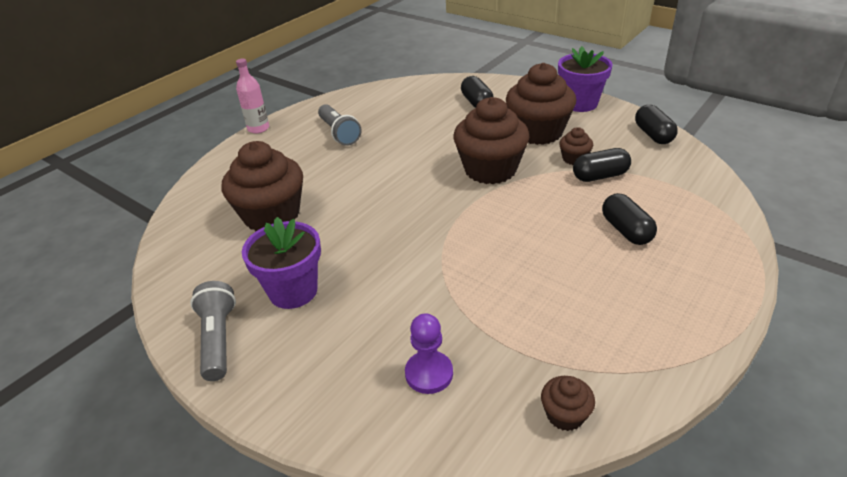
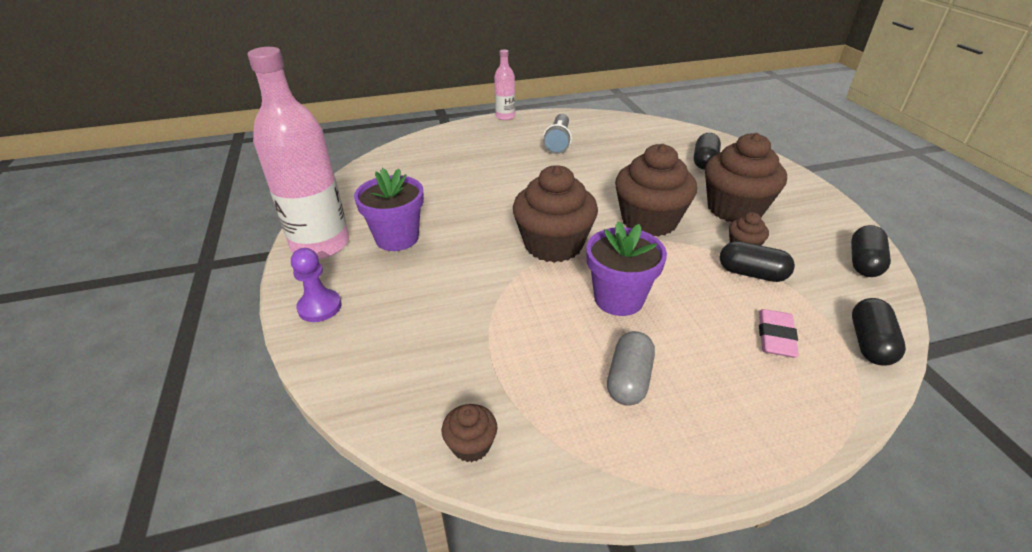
camera: 35 degrees right, 0 degrees up
(218, 339) = (320, 244): grey flashlight -> pink bottle
(272, 215) = (444, 180): brown cupcake -> brown cupcake (553, 245)
(429, 373) = (413, 347): purple pawn -> purple pawn (319, 307)
(580, 103) = (813, 201): purple flower pot -> purple flower pot (618, 299)
(610, 297) = (629, 379): none -> grey capsule
(626, 230) = (718, 333): black capsule -> black capsule (869, 343)
(659, 213) = (775, 337): none -> pink eraser

